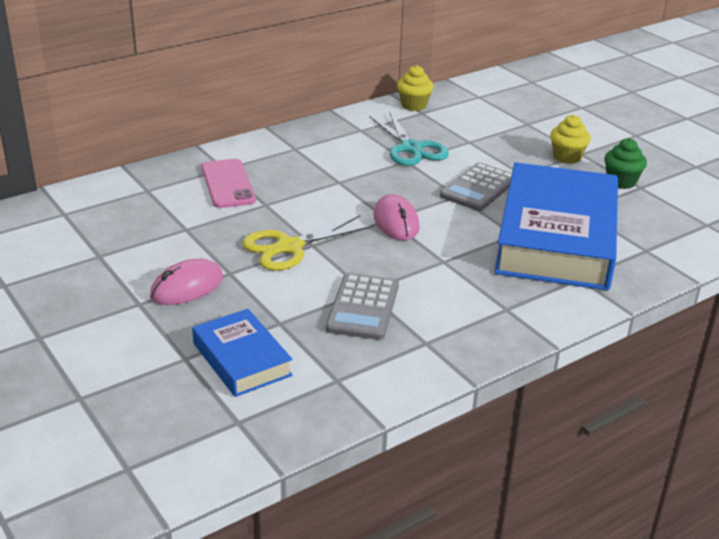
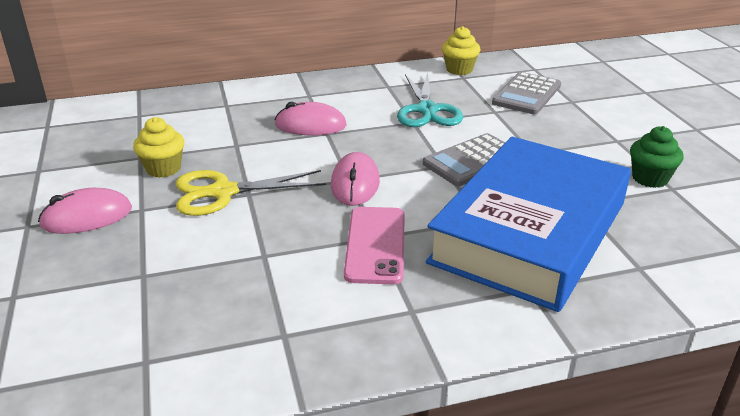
camera: 20 degrees right, 0 degrees up
(227, 184) = (217, 120): pink phone -> pink phone (375, 245)
(241, 359) = (67, 311): blue book -> none
(319, 177) = (310, 125): none -> pink mouse
(363, 307) = (245, 275): grey calculator -> grey calculator (526, 94)
(567, 157) = (597, 142): yellow cupcake -> yellow cupcake (163, 169)

